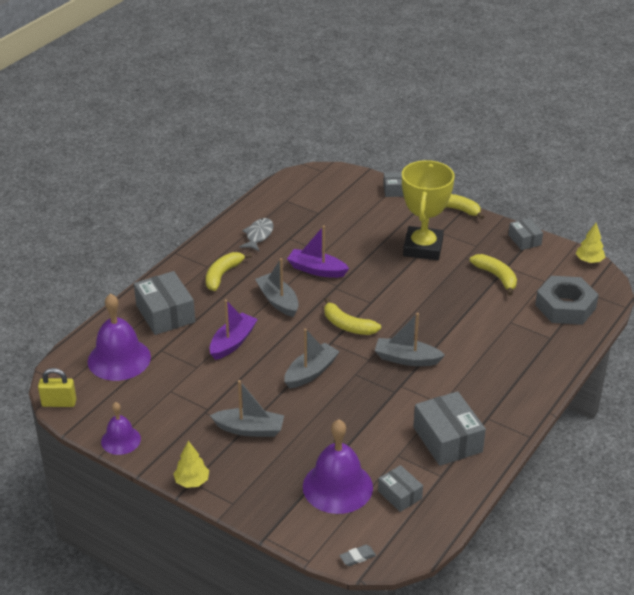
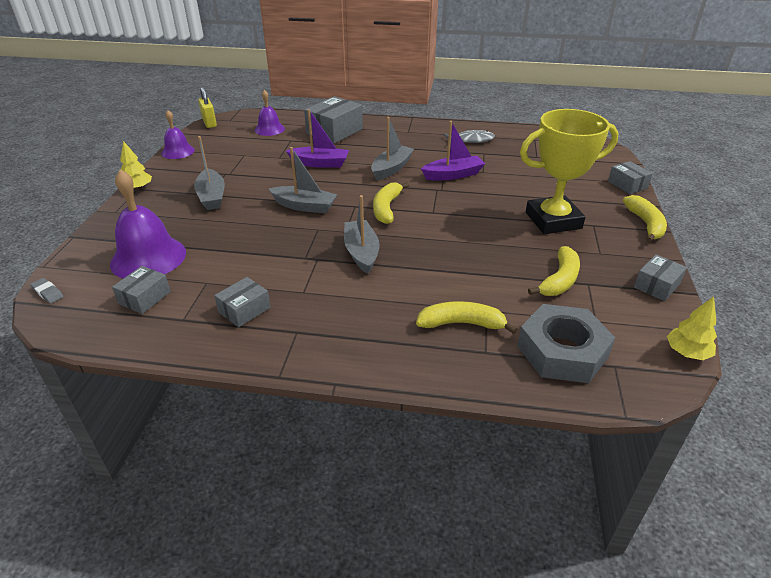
camera: 65 degrees right, 0 degrees up
(119, 359) = (269, 129): purple bell -> purple bell, size x0.58
(222, 275) = (403, 139): yellow banana -> yellow banana (461, 323)
(316, 270) = (453, 175): purple boat -> purple boat turned 75 degrees clockwise
(447, 439) = (244, 310): grey box -> grey box, size x0.57

